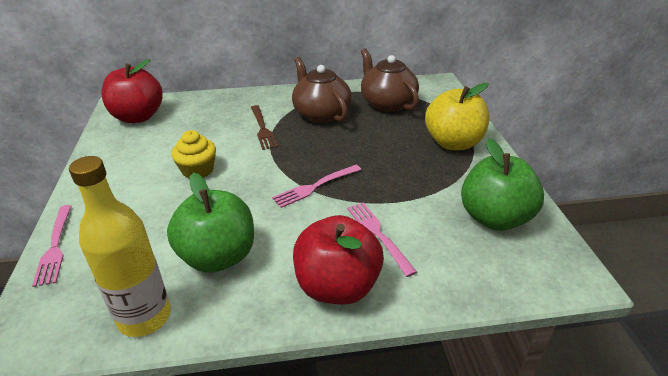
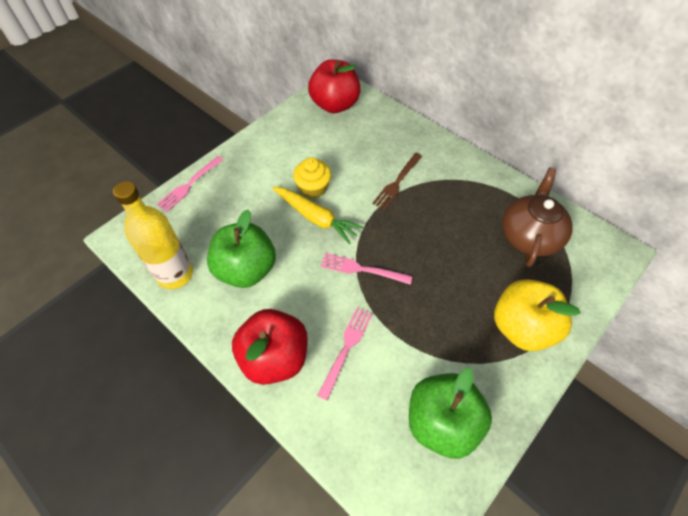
camera: 50 degrees right, 20 degrees up
(229, 185) = (316, 218): none -> yellow carrot
(321, 114) = (458, 203): brown teapot -> none

